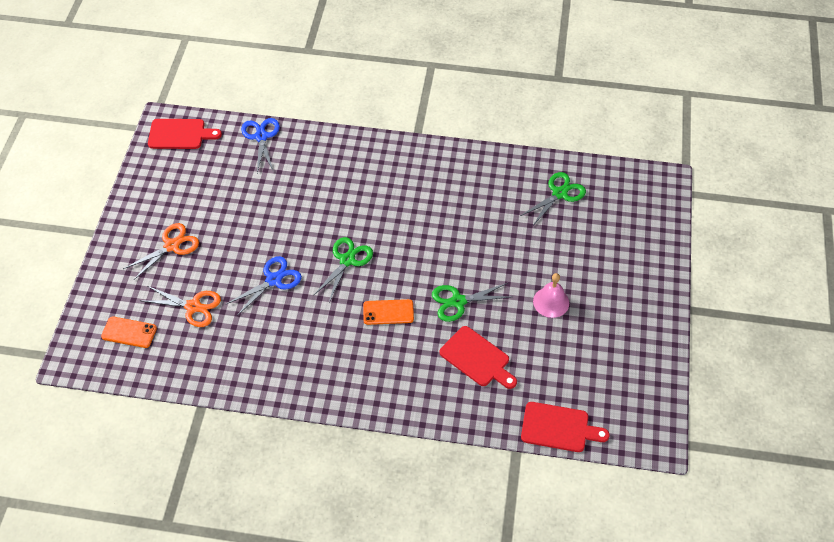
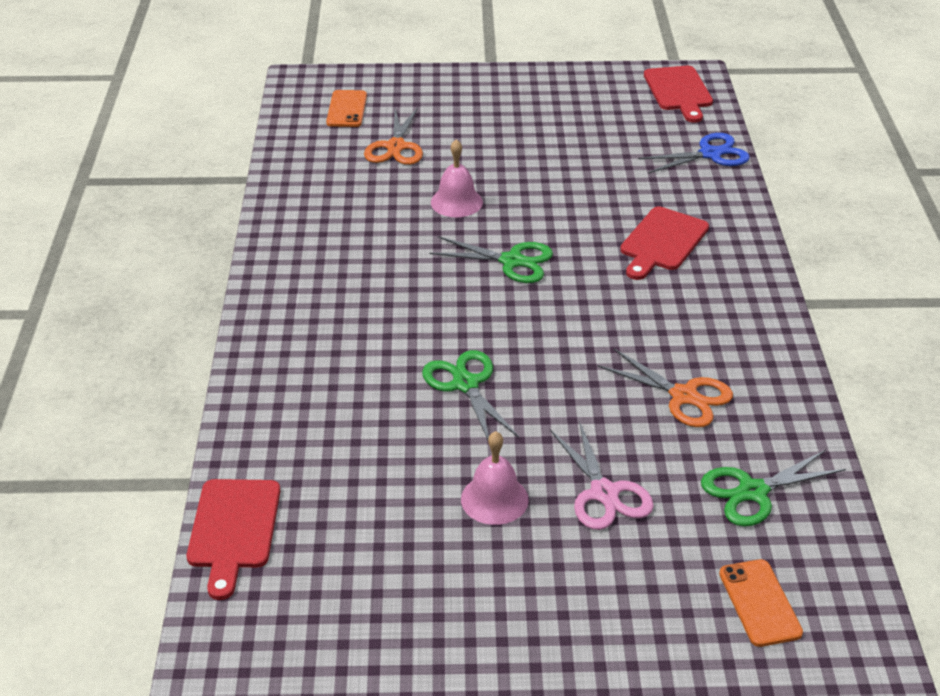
camera: 80 degrees right, 15 degrees down
(172, 246) = (488, 116): orange scissors -> orange scissors (684, 396)
(273, 280) = (456, 202): blue scissors -> pink bell
(388, 312) = (426, 313): orange phone -> orange phone (759, 603)
(477, 358) = (358, 417): red cutting board -> red cutting board (662, 242)
(553, 254) = (604, 493): none -> pink scissors
(559, 193) = (753, 492): green scissors -> green scissors turned 120 degrees clockwise

